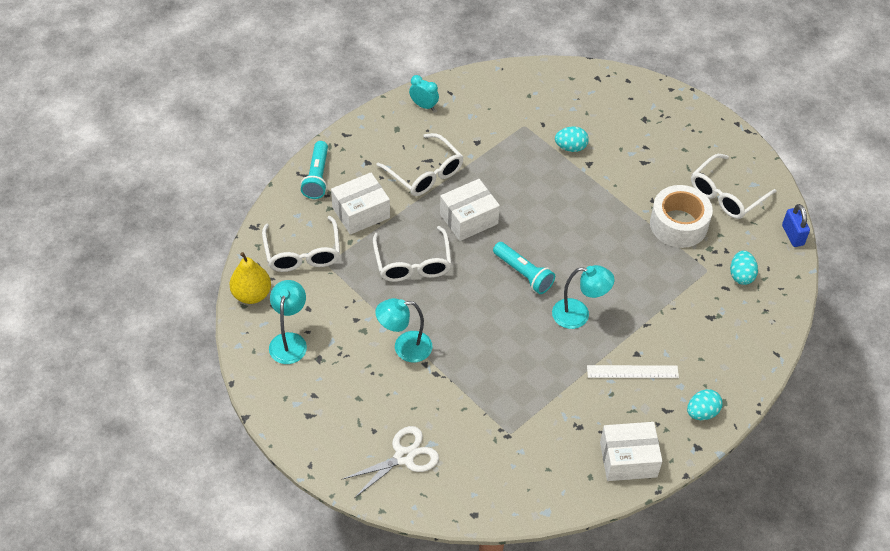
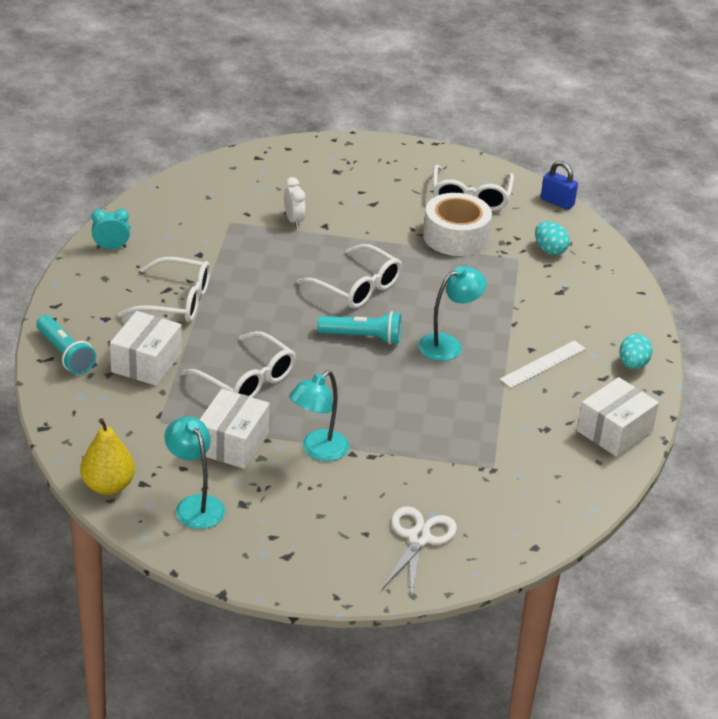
camera: 40 degrees left, 15 degrees down
(302, 252) = (122, 424): white glasses -> white glasses (356, 287)
(469, 219) = (261, 318): white box -> white box (232, 443)
(570, 147) = (294, 220): turquoise egg -> white clock

